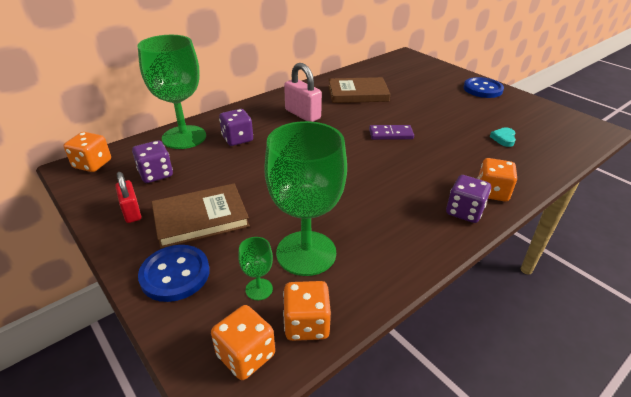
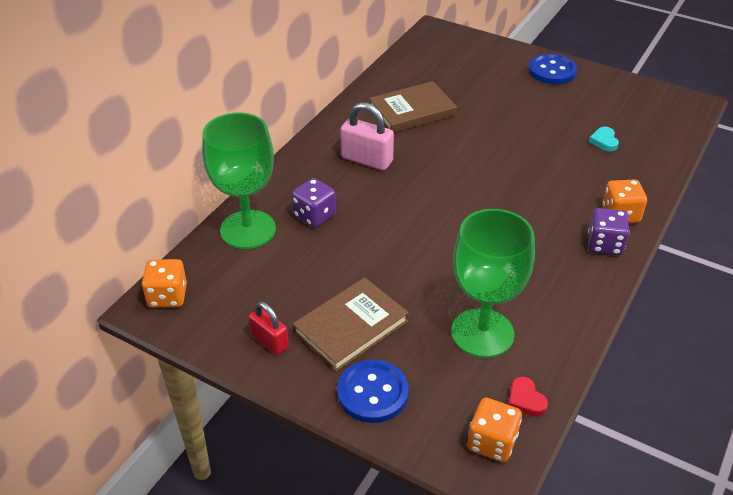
camera: 20 degrees left, 5 degrees up
(156, 174) = (256, 288): purple dice -> none
(259, 289) = (462, 382): green goblet -> none
(306, 324) = (525, 399): orange dice -> red heart
(390, 134) = (484, 164): purple domino -> none

